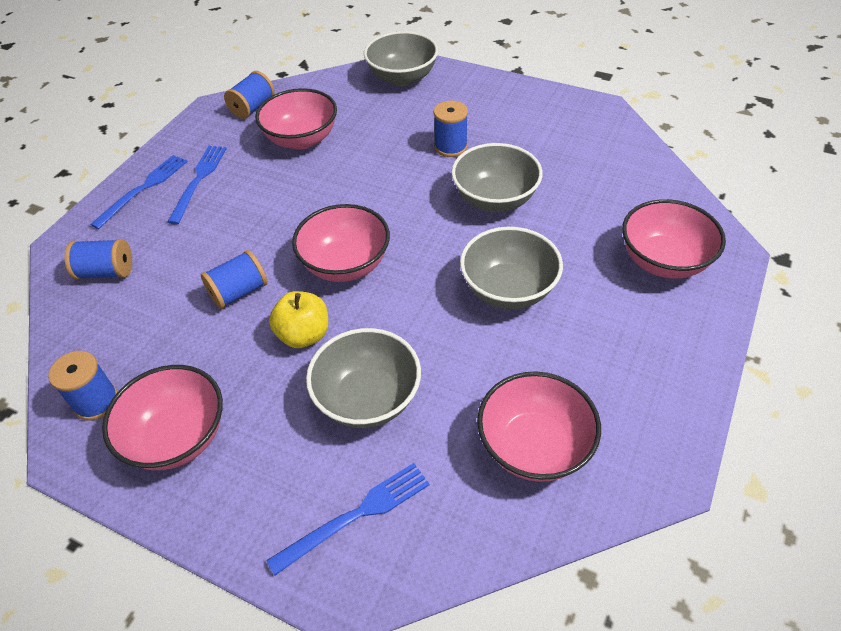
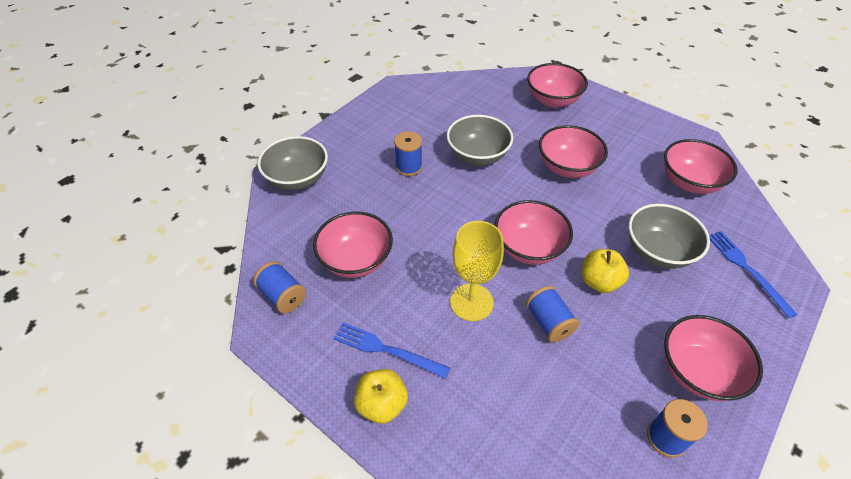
camera: 80 degrees left, 0 degrees up
(106, 272) = (504, 438): blue spool -> none
(143, 189) = (382, 404): blue fork -> yellow apple
(259, 228) = (471, 302): none -> yellow goblet
(508, 289) = (567, 167): grey bowl -> pink bowl

